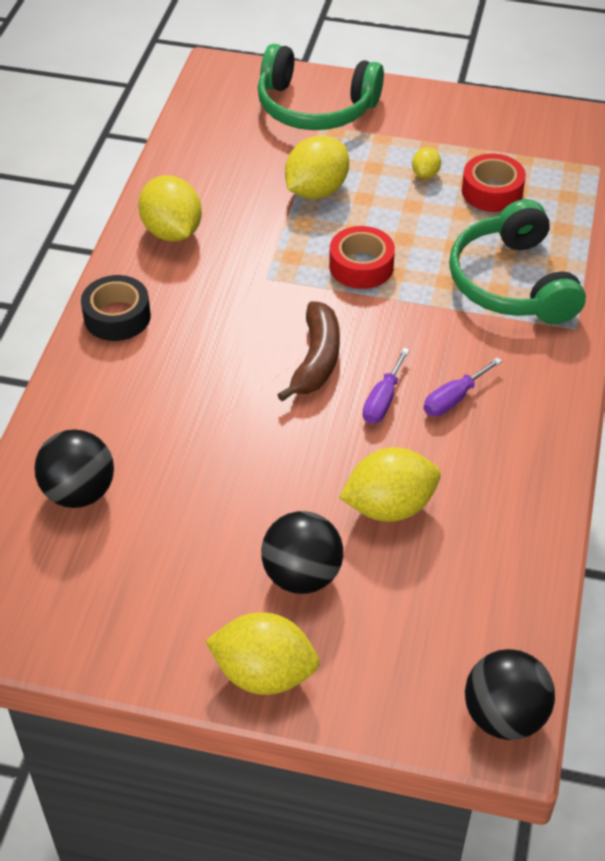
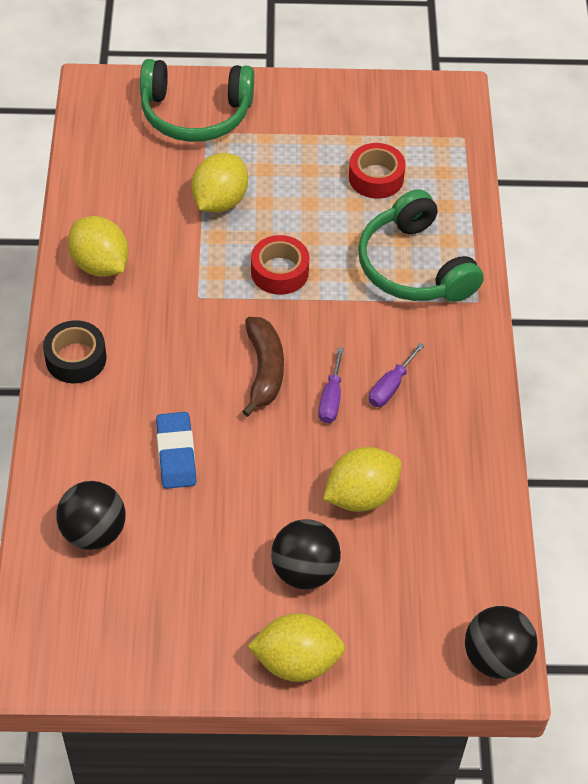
camera: 15 degrees left, 5 degrees up
(194, 428) = (176, 454): none -> blue eraser
(425, 174) = (313, 169): yellow lemon -> none

